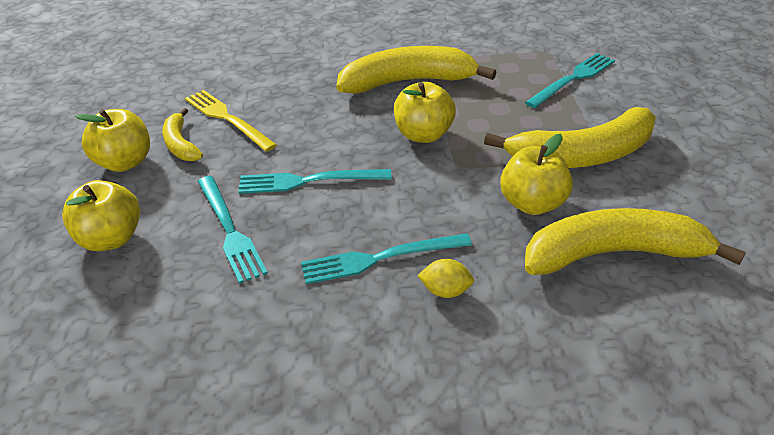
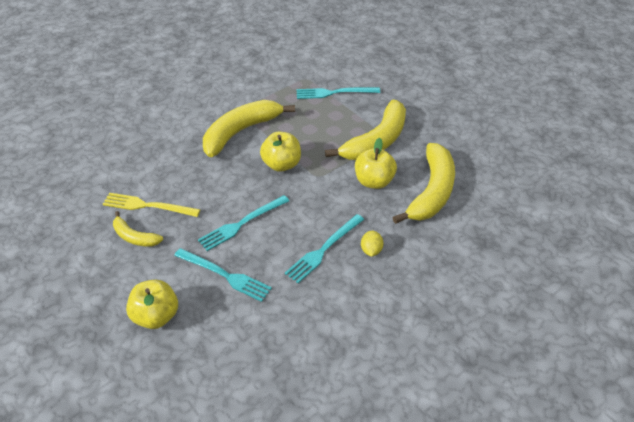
camera: 35 degrees left, 5 degrees up
(124, 162) = (109, 266): yellow apple -> none
(445, 291) = (371, 250): yellow lemon -> yellow lemon turned 60 degrees counterclockwise
(572, 79) = (334, 93): turquoise fork -> turquoise fork turned 105 degrees counterclockwise
(613, 254) = (432, 192): yellow banana -> yellow banana turned 150 degrees clockwise

